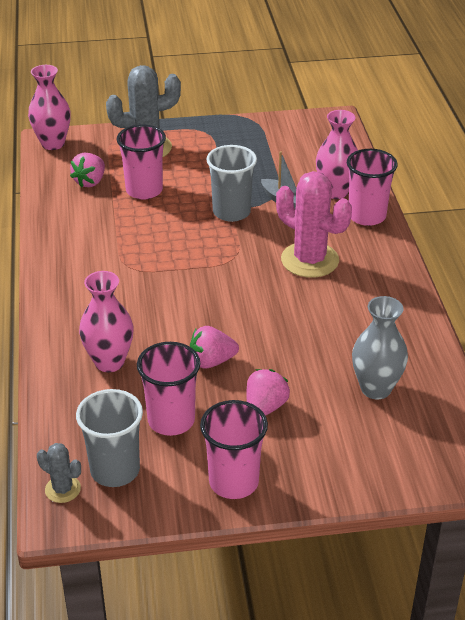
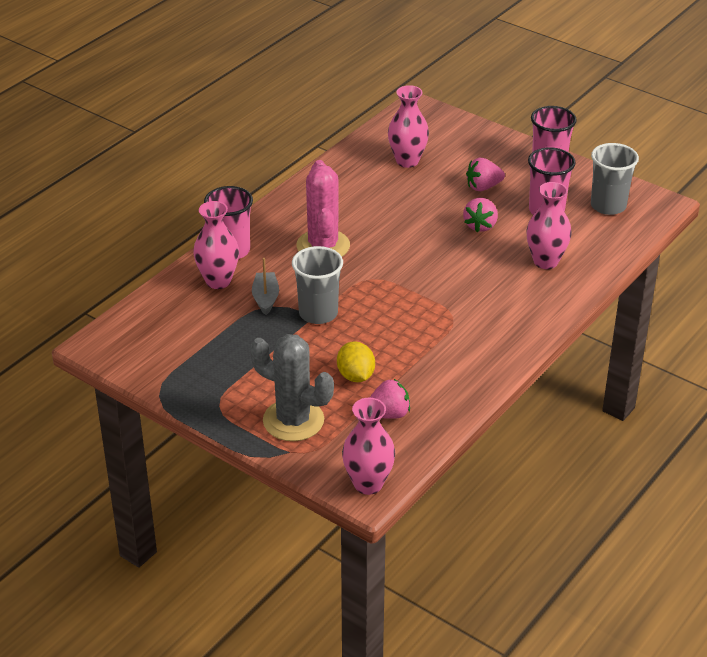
camera: 135 degrees left, 0 degrees up
(63, 489) = (648, 213): grey cactus -> none
(144, 190) = (355, 376): pink cup -> yellow lemon
(212, 361) = (480, 225): pink strawberry -> pink strawberry turned 75 degrees clockwise
(376, 388) = (407, 161): grey vase -> pink vase

